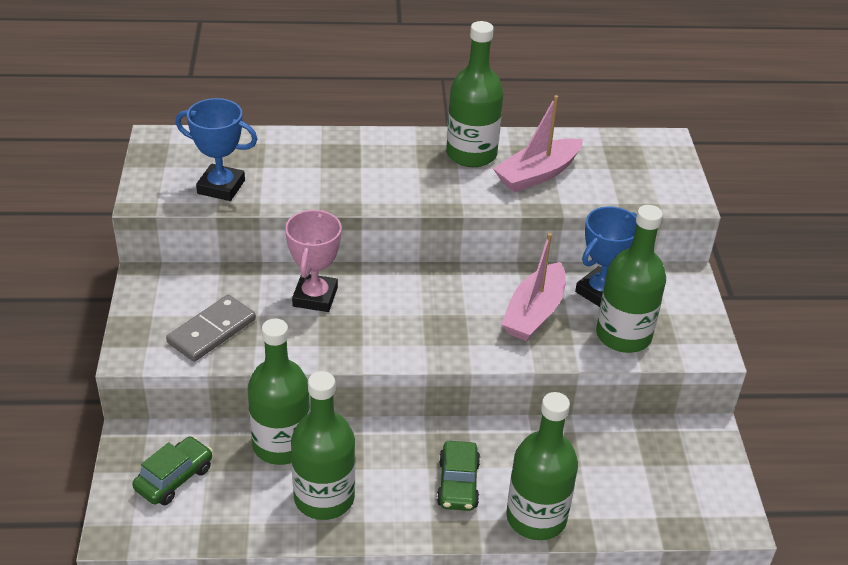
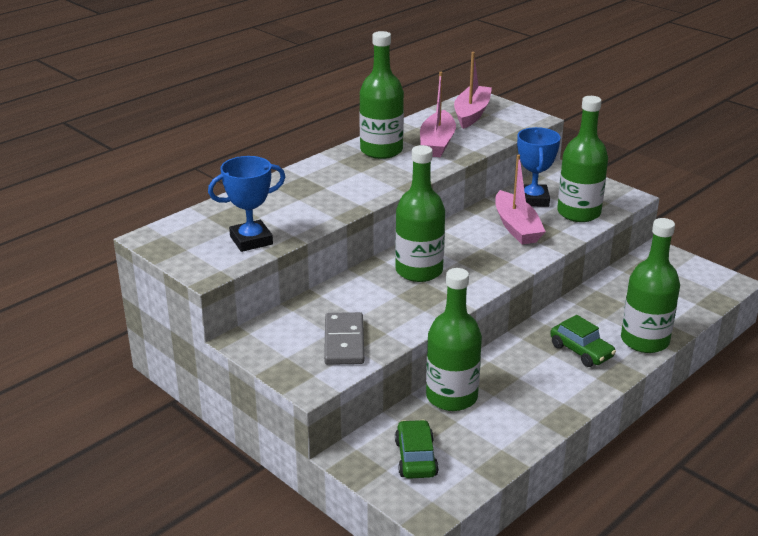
camera: 40 degrees left, 10 degrees down
(315, 297) = (378, 287): pink trophy -> none
(324, 498) = (522, 406): green bottle -> green bottle (419, 271)
(629, 158) = (471, 113): none -> pink boat

